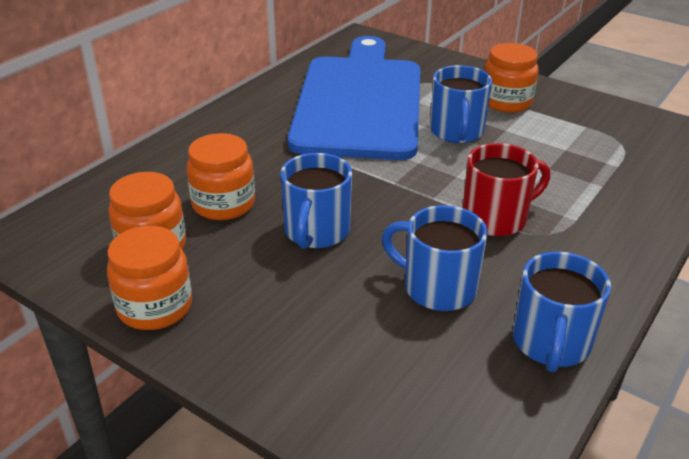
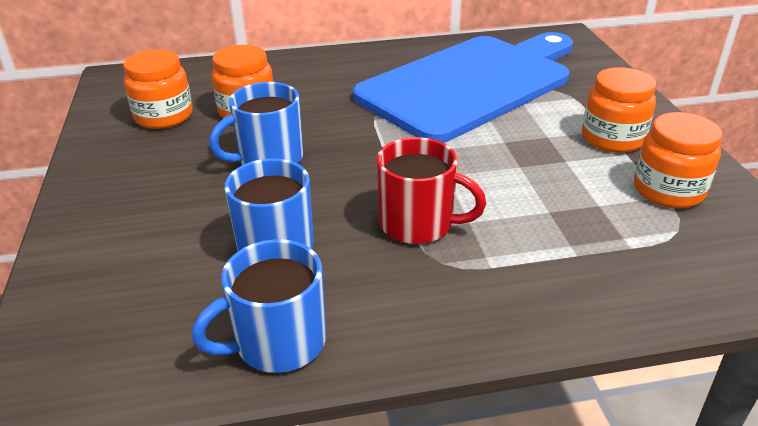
camera: 45 degrees right, 0 degrees up
(155, 307) = (103, 151): orange jar -> orange jar (668, 190)
(457, 132) = (513, 142): blue mug -> none

